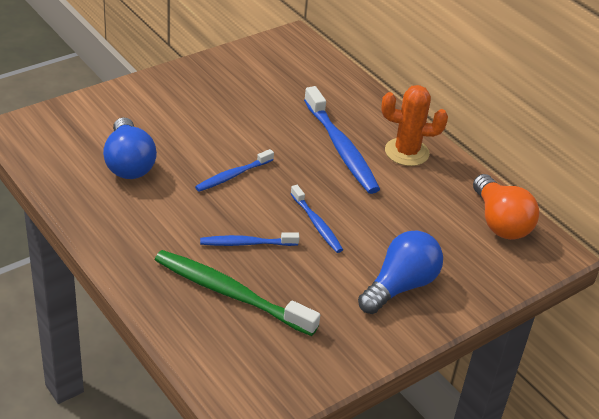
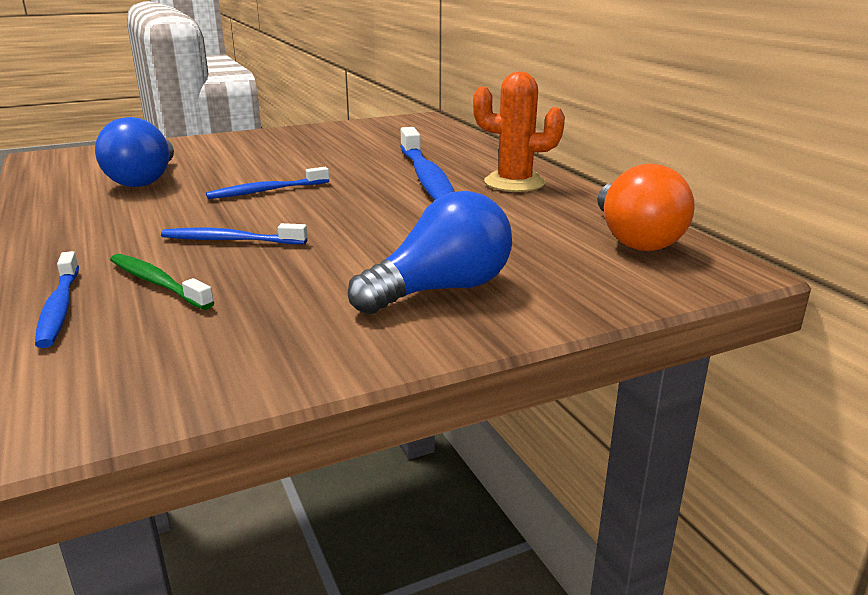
camera: 15 degrees right, 15 degrees down
(230, 293) = (157, 283): green toothbrush -> green toothbrush, size x0.56
(317, 224) = (348, 229): blue toothbrush -> blue toothbrush (60, 308)

